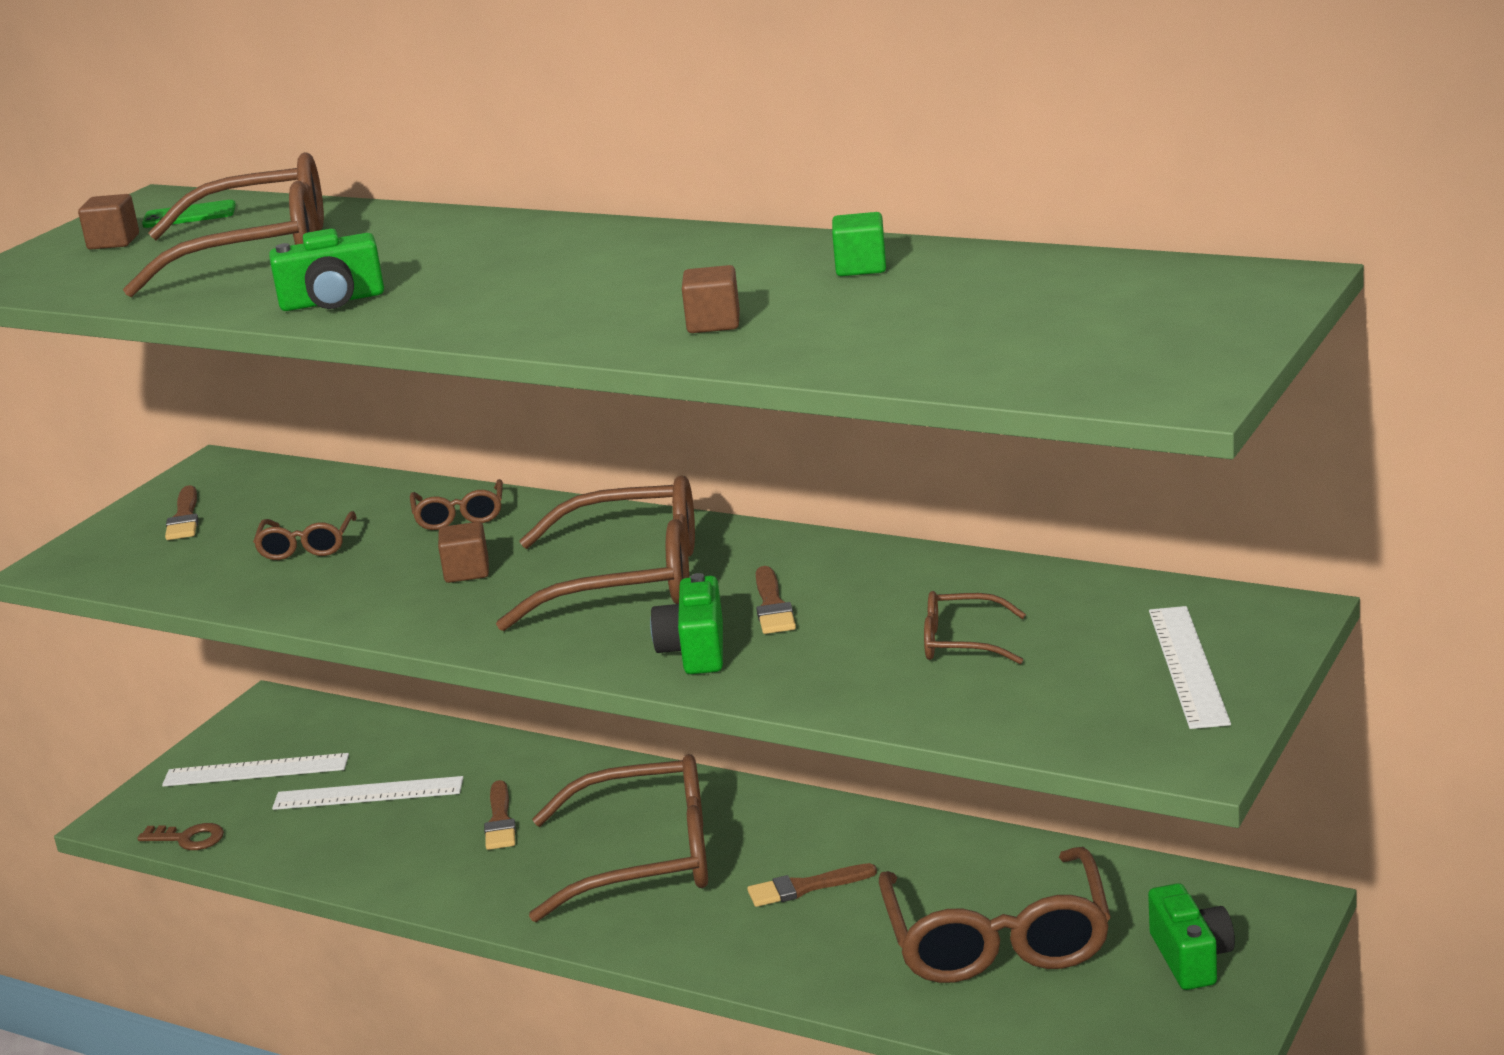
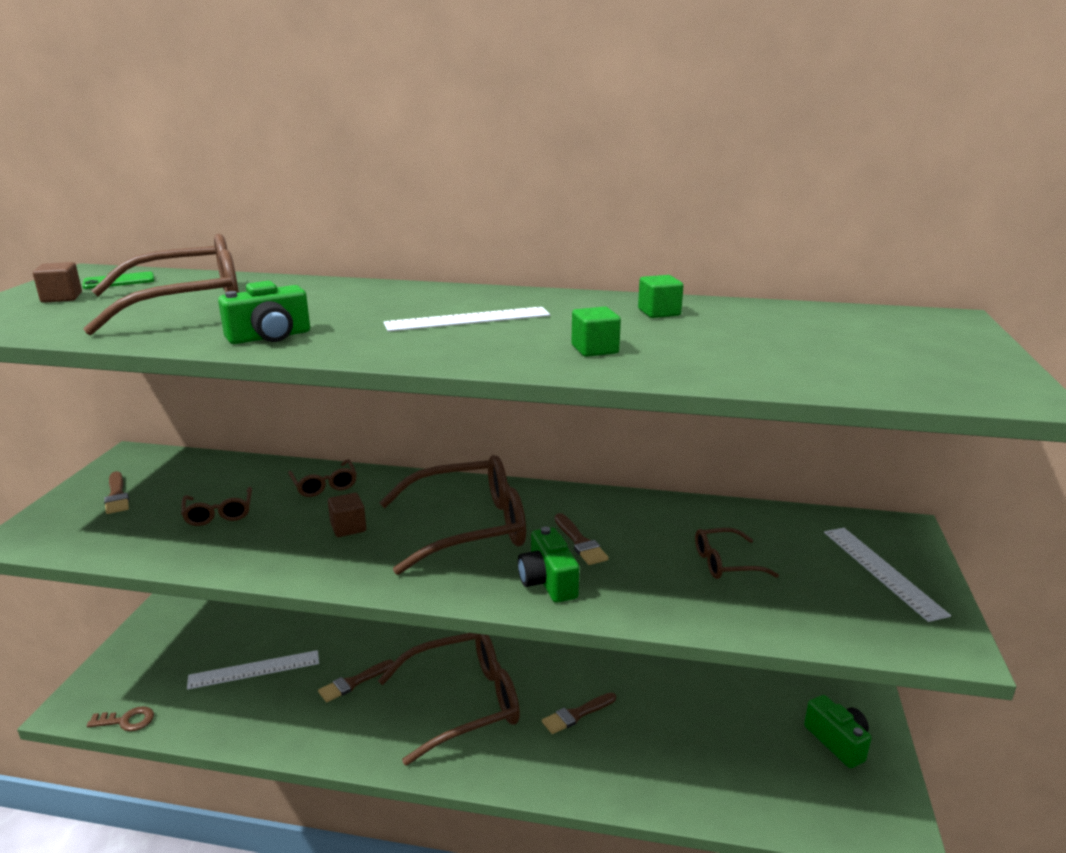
camera: 20 degrees left, 0 degrees up
(256, 770) = (168, 658): white ruler -> white ruler (468, 319)
(500, 820) = (353, 682): brown brush -> brown brush turned 75 degrees clockwise
(713, 323) = (594, 349): brown cube -> green cube
(997, 940) = (716, 742): brown glasses -> none

